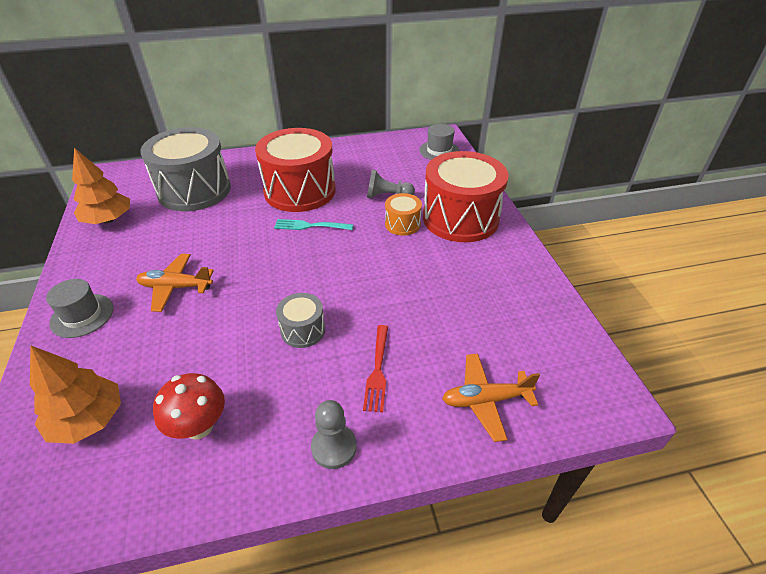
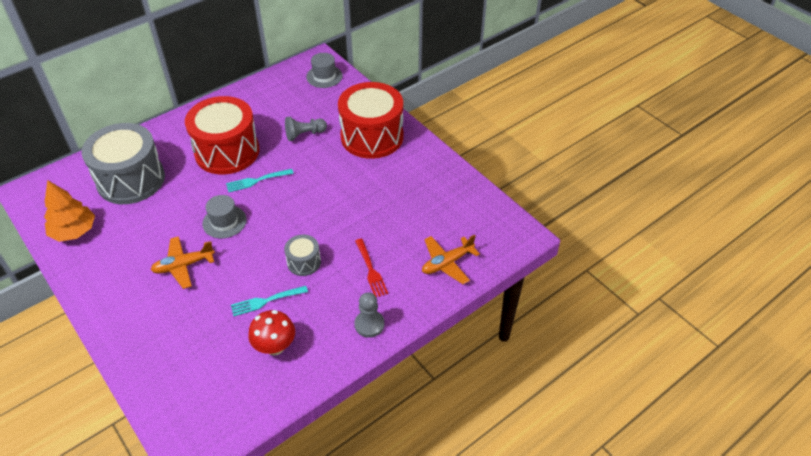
camera: 25 degrees left, 5 degrees up
(82, 315) = (125, 312): grey hat -> grey hat (224, 222)
(88, 420) = (195, 372): orange tree -> none
(231, 361) = (266, 300): none -> turquoise fork
(402, 224) = (330, 156): orange drum -> none

